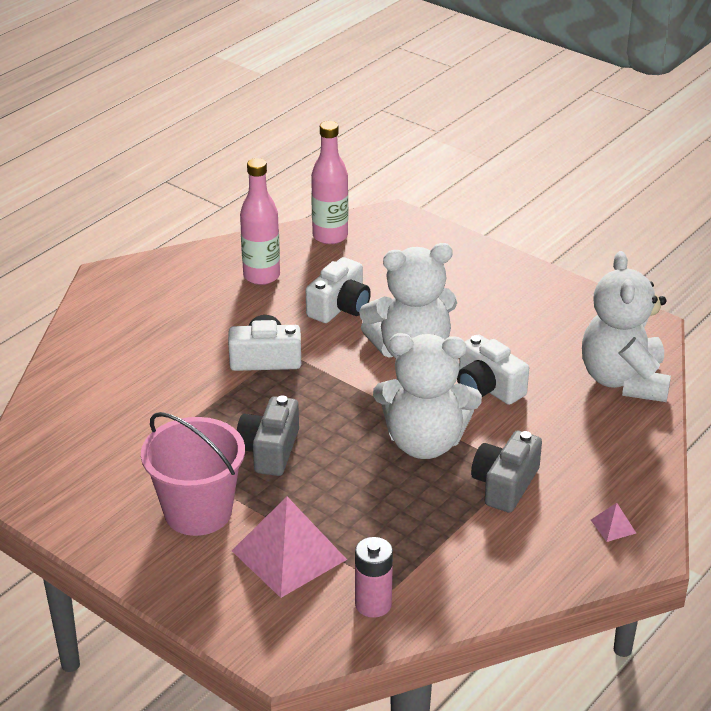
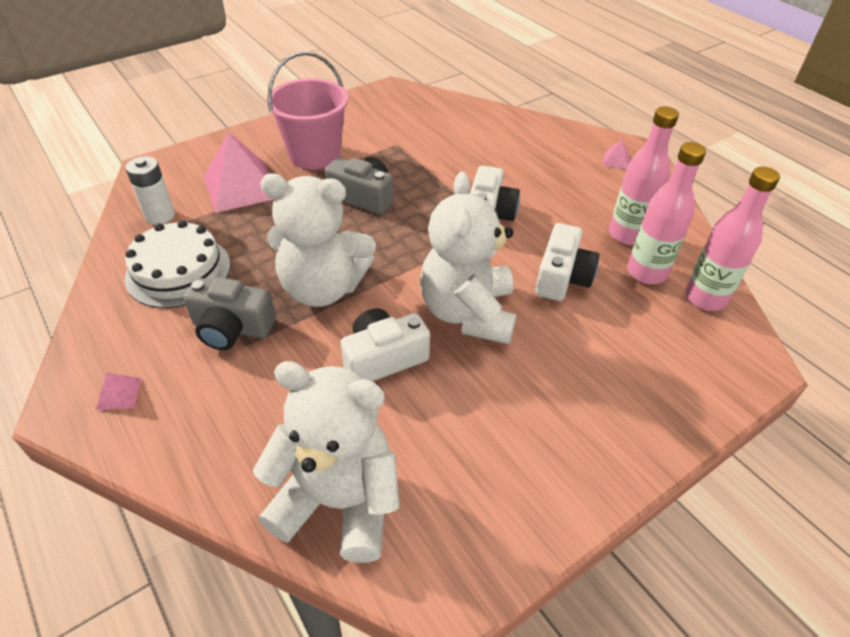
camera: 105 degrees right, 10 degrees up
(133, 288) = (616, 160): none -> pink pyramid
(311, 264) = (646, 273): none -> pink bottle
(340, 307) = (562, 277): white camera -> white camera turned 120 degrees counterclockwise
(373, 604) = (160, 216): pink battery -> white battery
(424, 442) = (323, 288): white teddy bear -> white teddy bear turned 105 degrees counterclockwise
(453, 550) = (178, 271): none -> white cake
(505, 484) = (232, 328): grey camera -> grey camera turned 150 degrees clockwise

